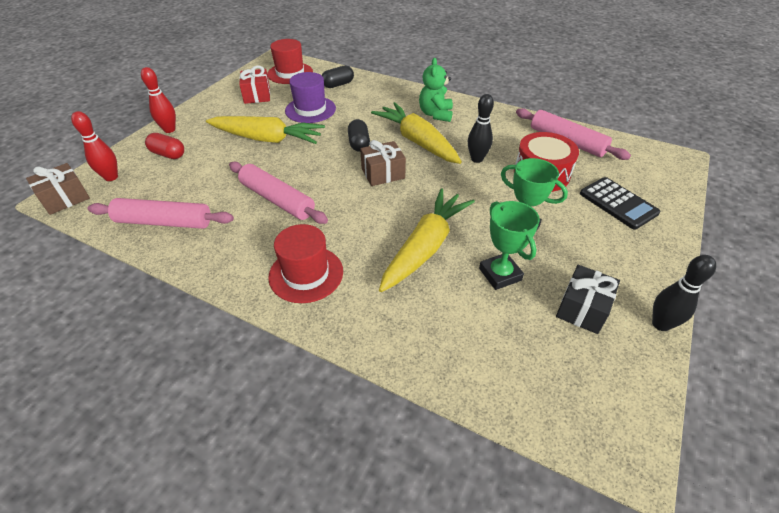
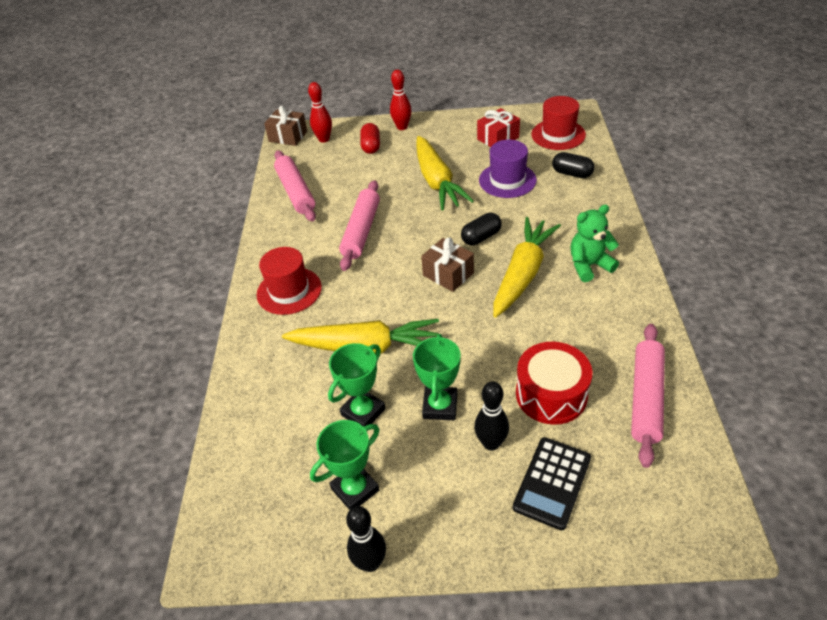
camera: 65 degrees right, 0 degrees up
(477, 159) = (532, 331): black bowling pin -> black bowling pin (491, 443)
(582, 308) = (355, 489): black gift -> green trophy

